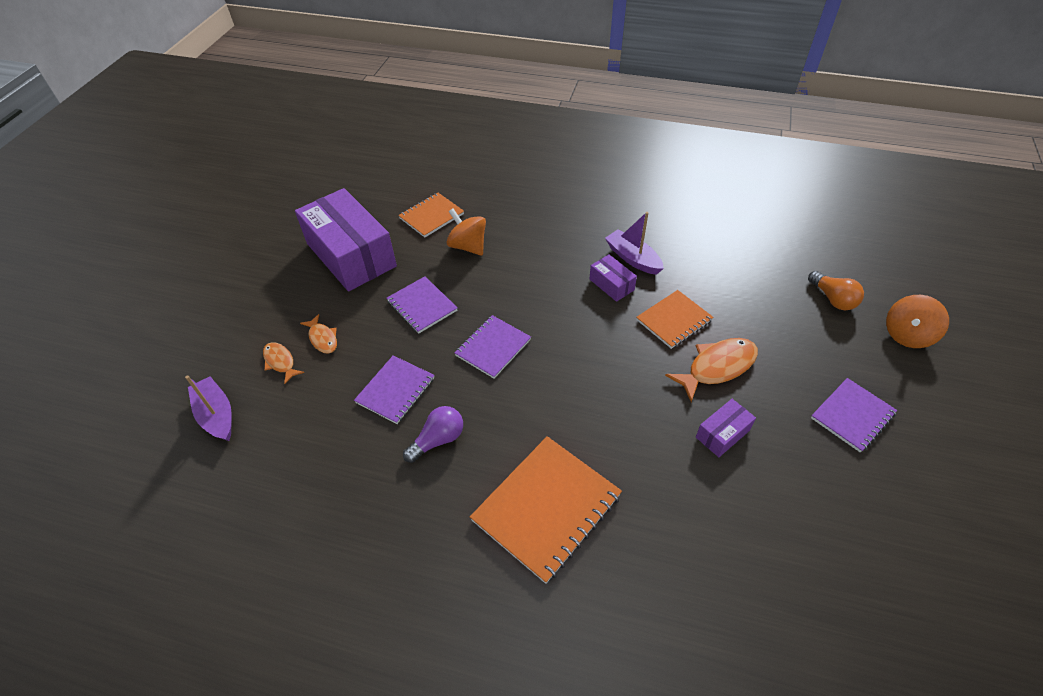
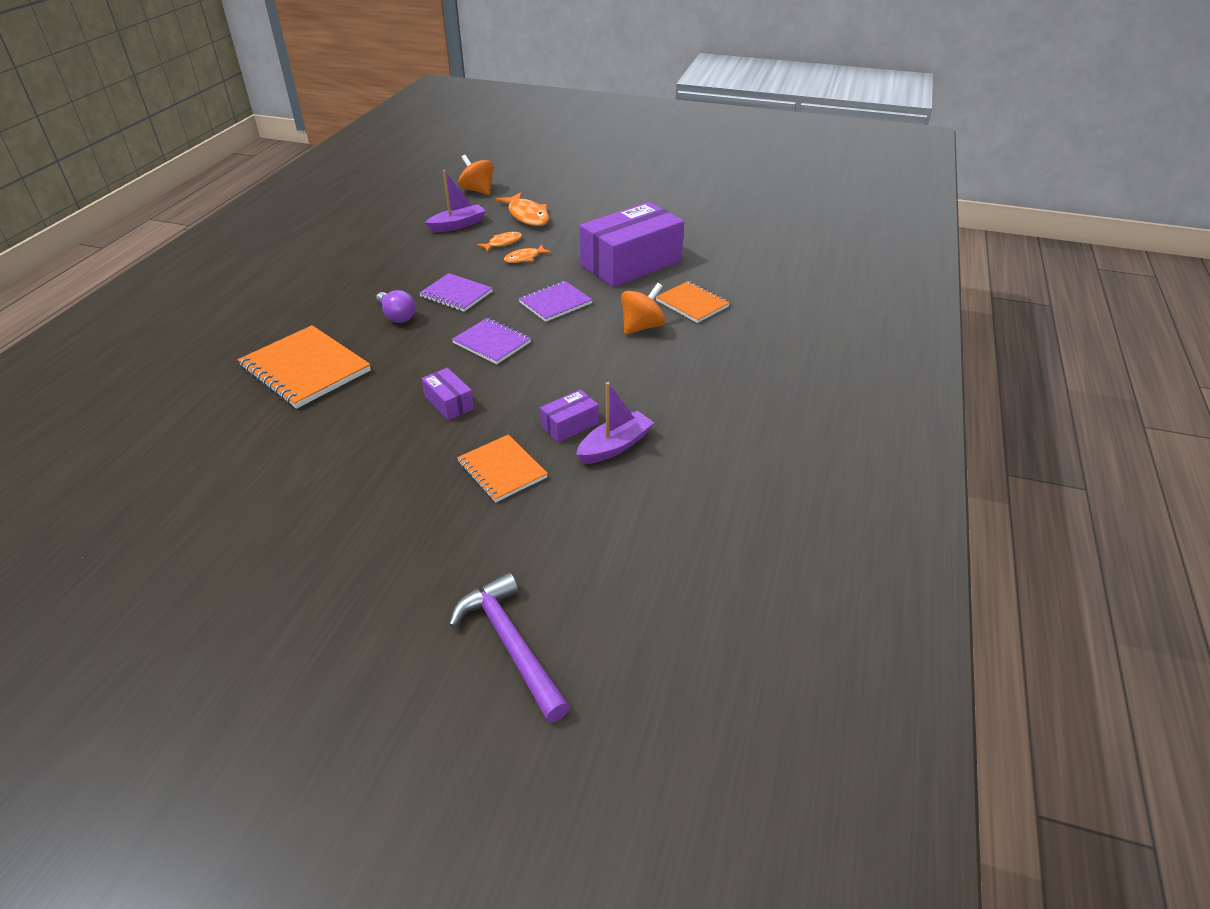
camera: 90 degrees right, 10 degrees down
(717, 367) = (420, 496): orange fish -> orange fish (527, 216)
(722, 434) = (331, 487): purple box -> purple box (449, 403)
(832, 299) = (511, 644): orange light bulb -> purple hammer
(852, 416) = (307, 608): purple notebook -> none
(907, 335) = (418, 723): orange spinning top -> orange spinning top (478, 190)

